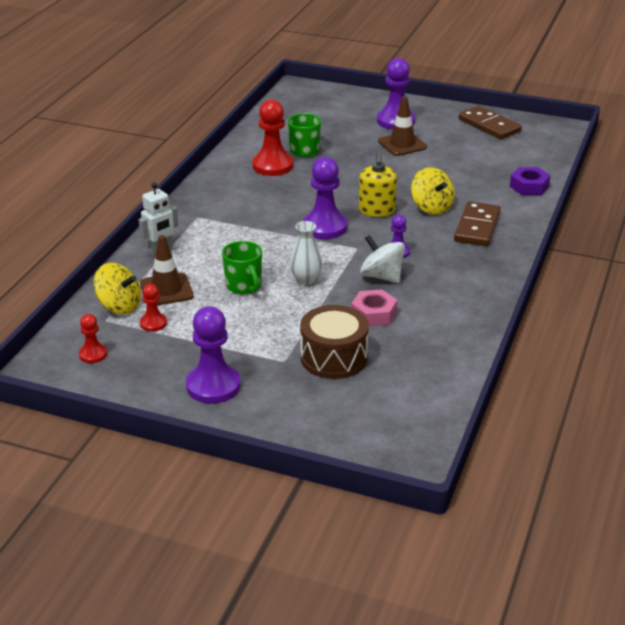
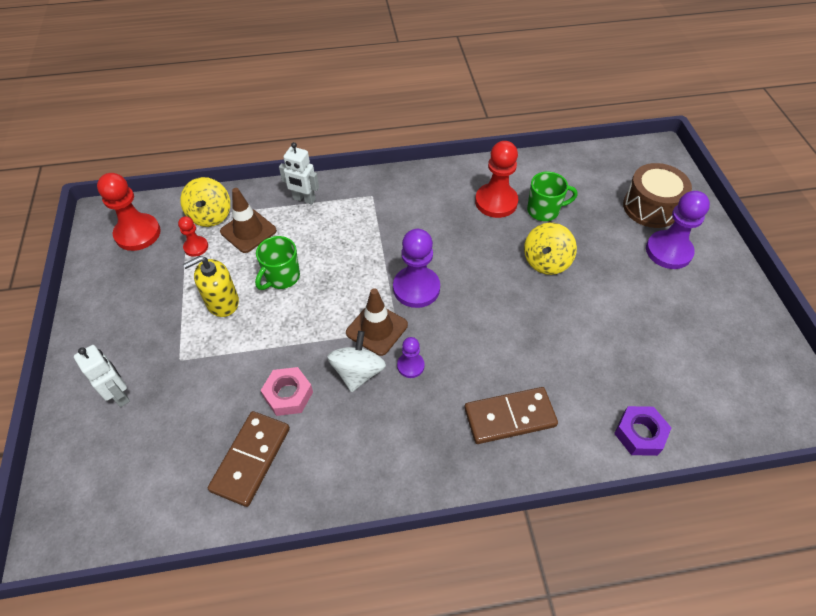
camera: 60 degrees right, 20 degrees up
(93, 354) = (138, 233): red pawn -> red pawn, size x1.88
(213, 386) = (123, 327): purple pawn -> none
(293, 402) = (120, 394): none -> white robot
(306, 279) = (317, 315): white vase -> none
(334, 358) = (200, 395): brown drum -> brown drum (650, 207)
(377, 210) = (477, 314): yellow soap dispenser -> yellow soap dispenser (222, 302)
(402, 144) = (625, 277): brown traffic cone -> brown traffic cone (377, 329)
(431, 207) = (518, 358): yellow spinning top -> yellow spinning top (546, 261)
(489, 125) = (743, 336): brown domino -> brown domino (251, 459)

